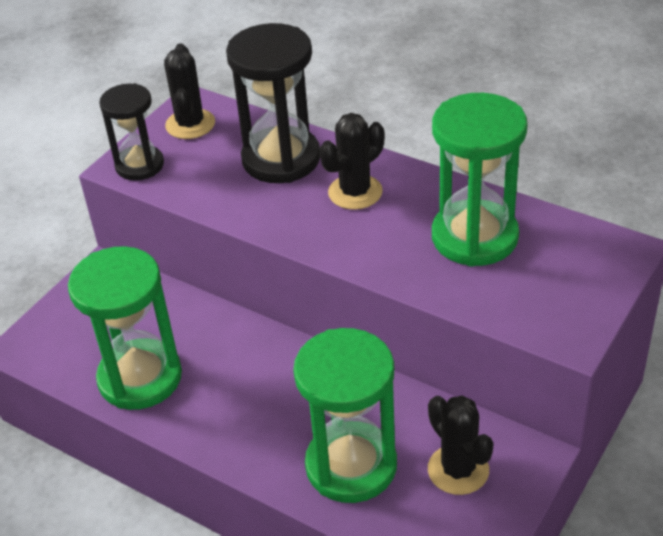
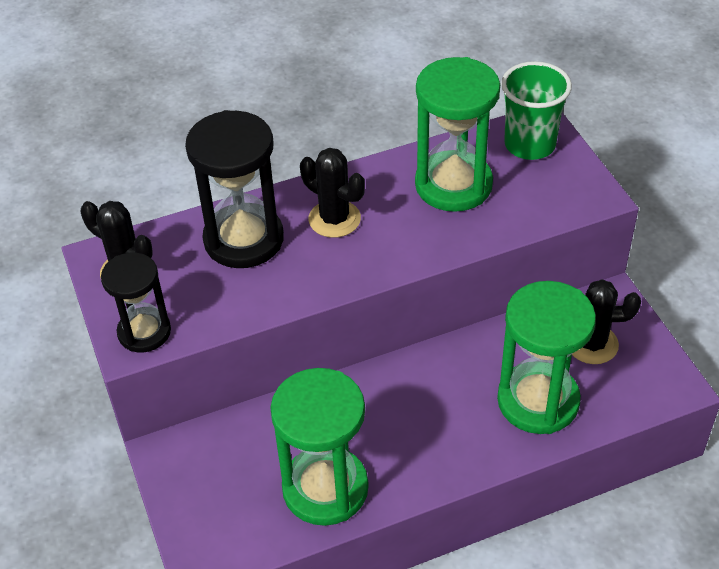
camera: 55 degrees left, 5 degrees up
(355, 192) = (334, 219): black cactus -> black cactus turned 45 degrees counterclockwise
(586, 257) = (529, 145): none -> green cup

